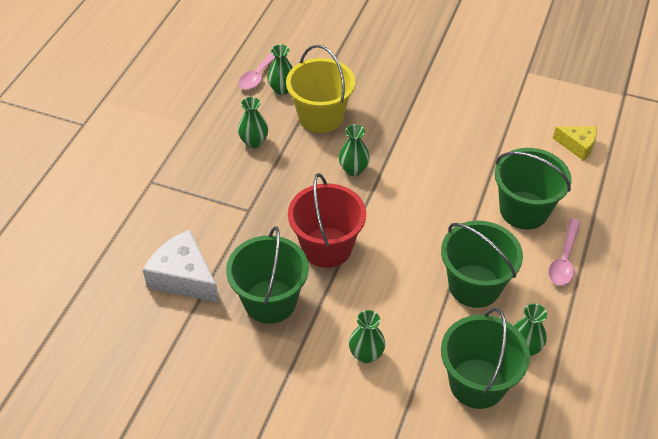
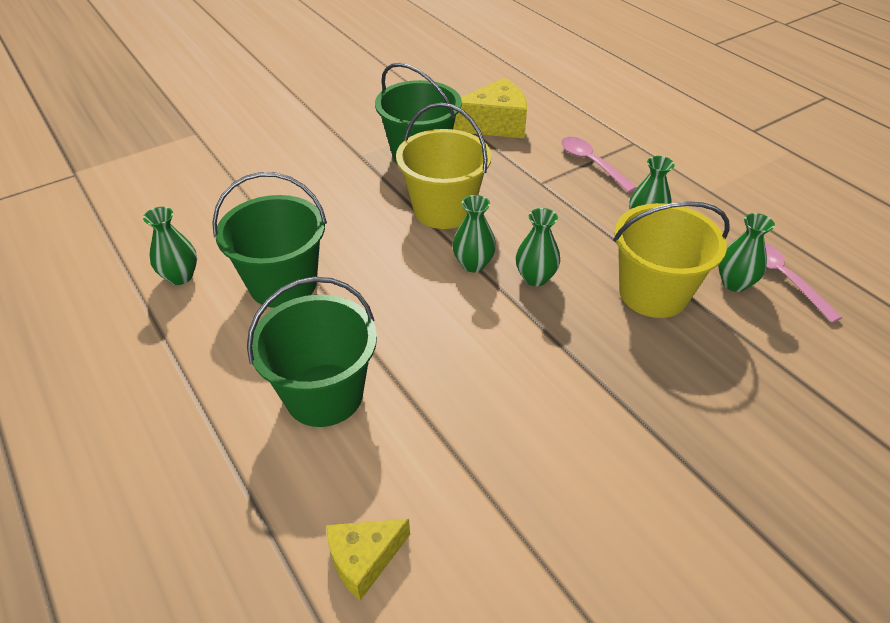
camera: 125 degrees right, 5 degrees down
(184, 277) = (494, 124): white cheese -> yellow cheese
(327, 247) = (443, 210): red bucket -> yellow bucket
(366, 354) = (305, 181): green vase -> green vase (473, 264)
(477, 383) = (196, 227): green bucket -> none
(564, 259) = (220, 382): pink spoon -> pink spoon (591, 163)

